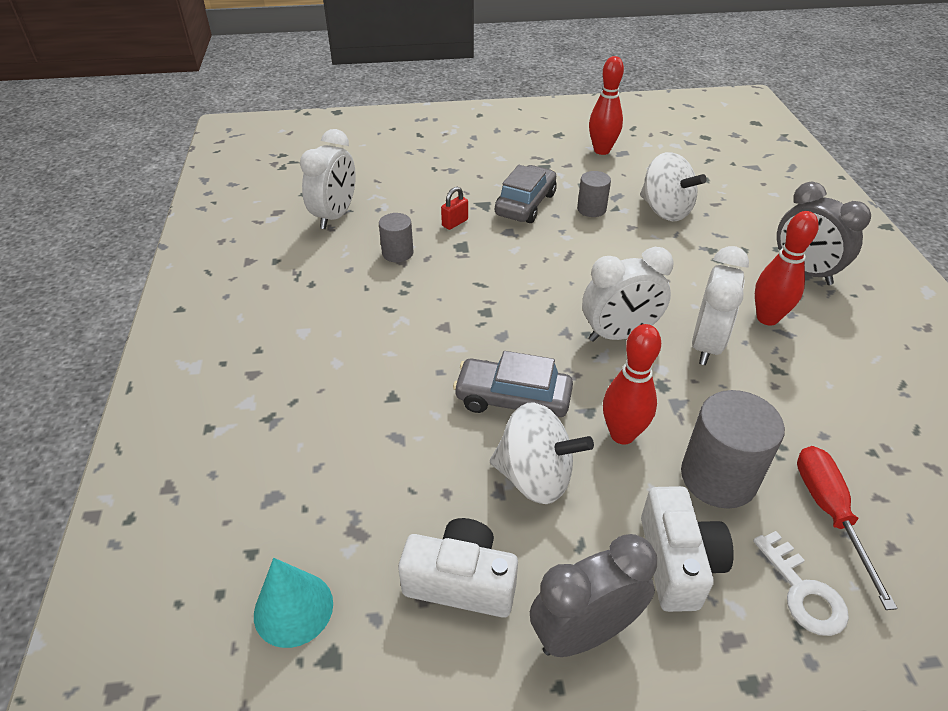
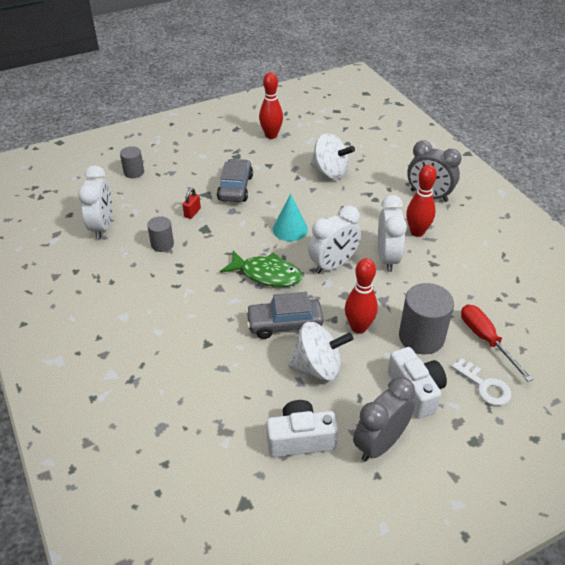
camera: 20 degrees left, 0 degrees up
(293, 608) = (208, 485): turquoise cone -> turquoise cone (290, 229)
(518, 324) = (266, 274): none -> green fish
(591, 209) = (281, 182): grey cylinder -> grey cylinder (134, 172)

